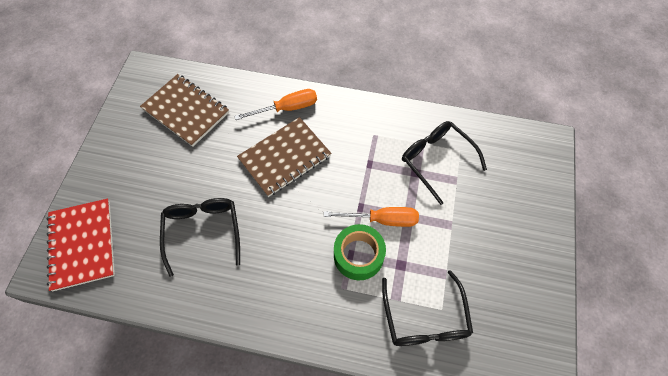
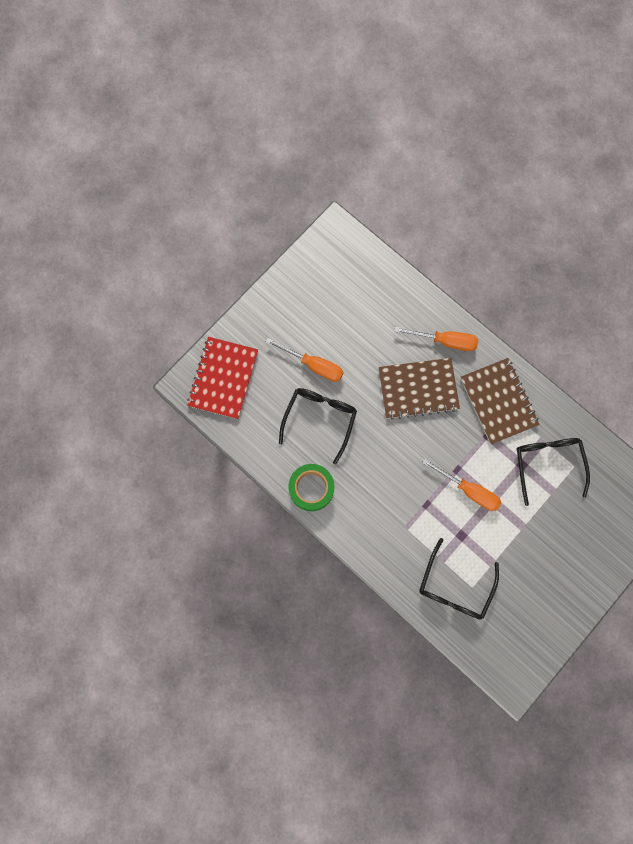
camera: 30 degrees right, 15 degrees up
(173, 186) = (313, 365): none -> orange screwdriver
(186, 111) = (355, 295): brown notebook -> brown notebook (498, 401)
(358, 255) = (432, 509): green tape -> green tape (311, 488)

